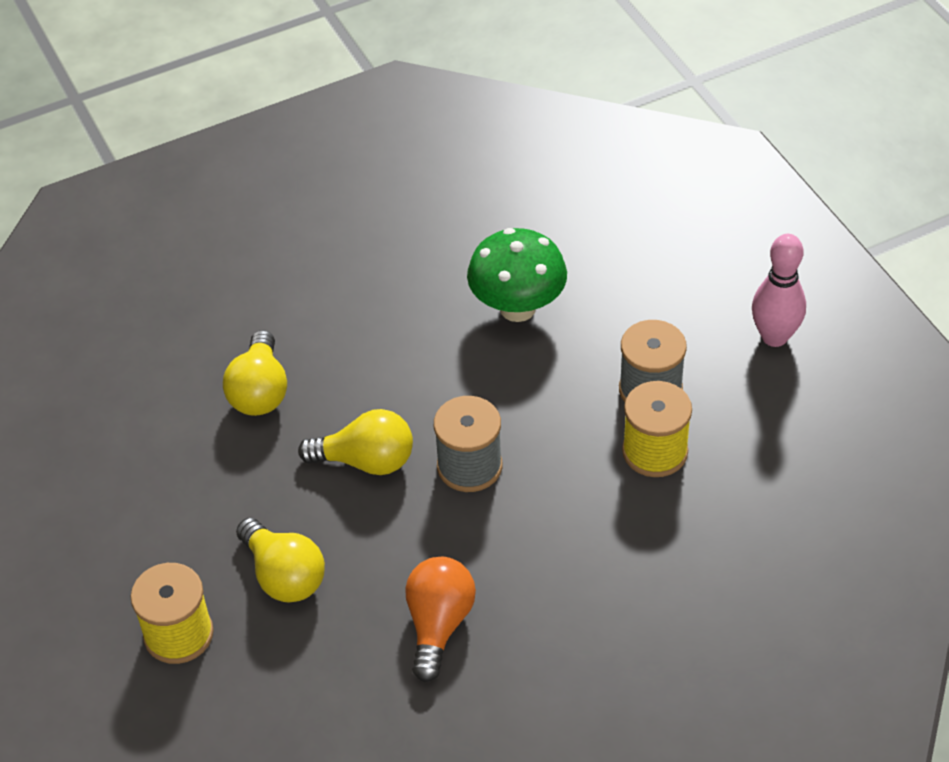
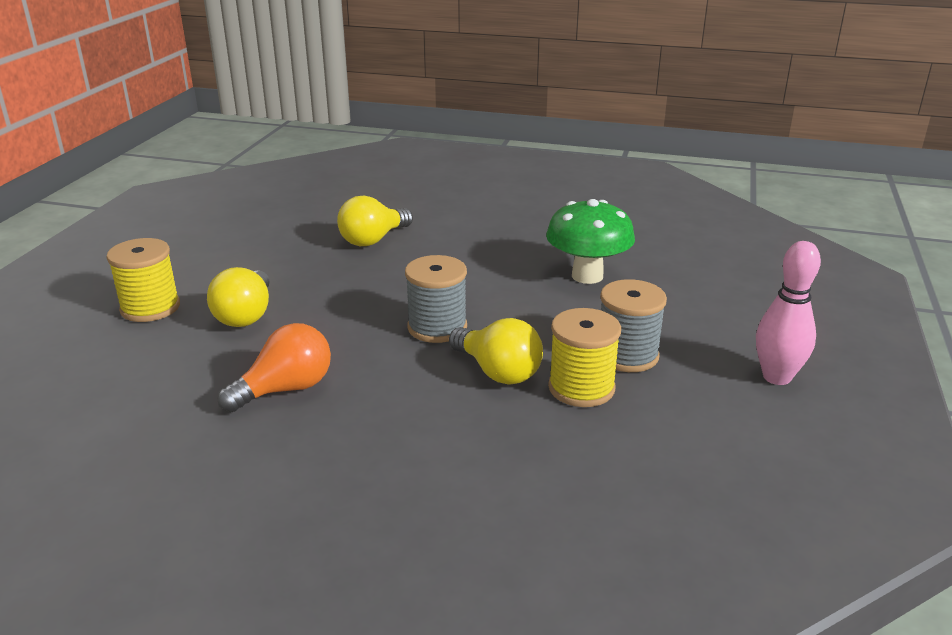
camera: 40 degrees right, 20 degrees down
(366, 461) = (379, 293): yellow light bulb -> yellow light bulb (498, 372)

